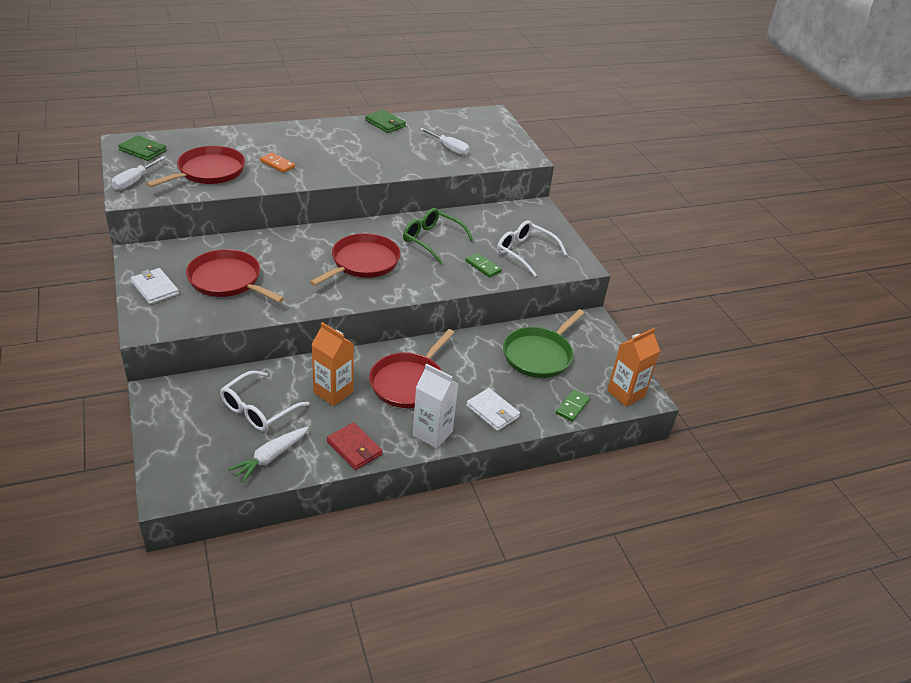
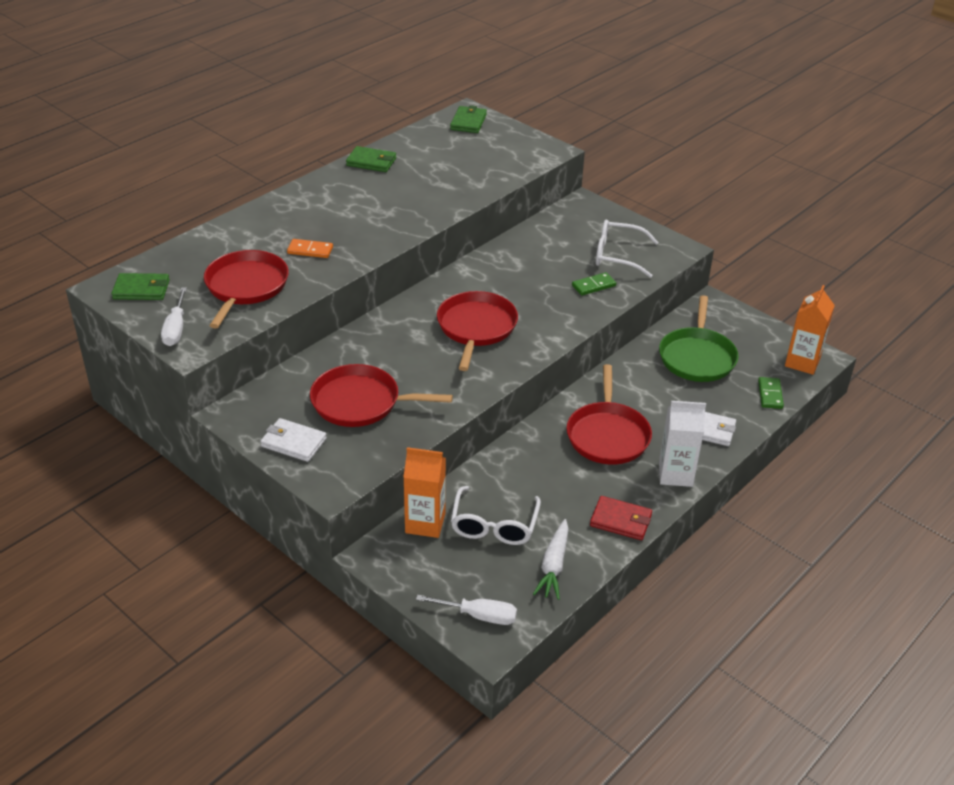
camera: 25 degrees left, 0 degrees up
(333, 392) = (547, 476): orange carton -> orange carton (425, 523)
(432, 240) = (519, 277): green glasses -> none
(449, 148) = (466, 168): white screwdriver -> white screwdriver (478, 616)
(483, 266) = (593, 286): green domino -> green domino turned 45 degrees counterclockwise
(485, 120) = (468, 122): none -> green wallet

